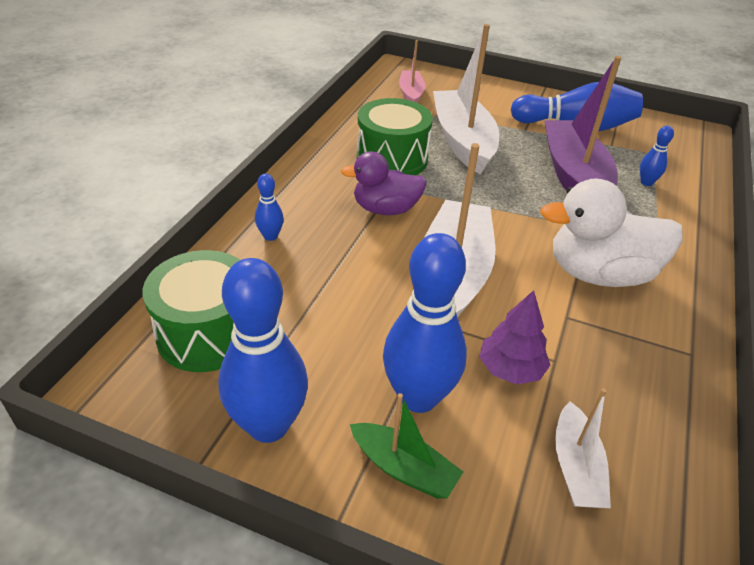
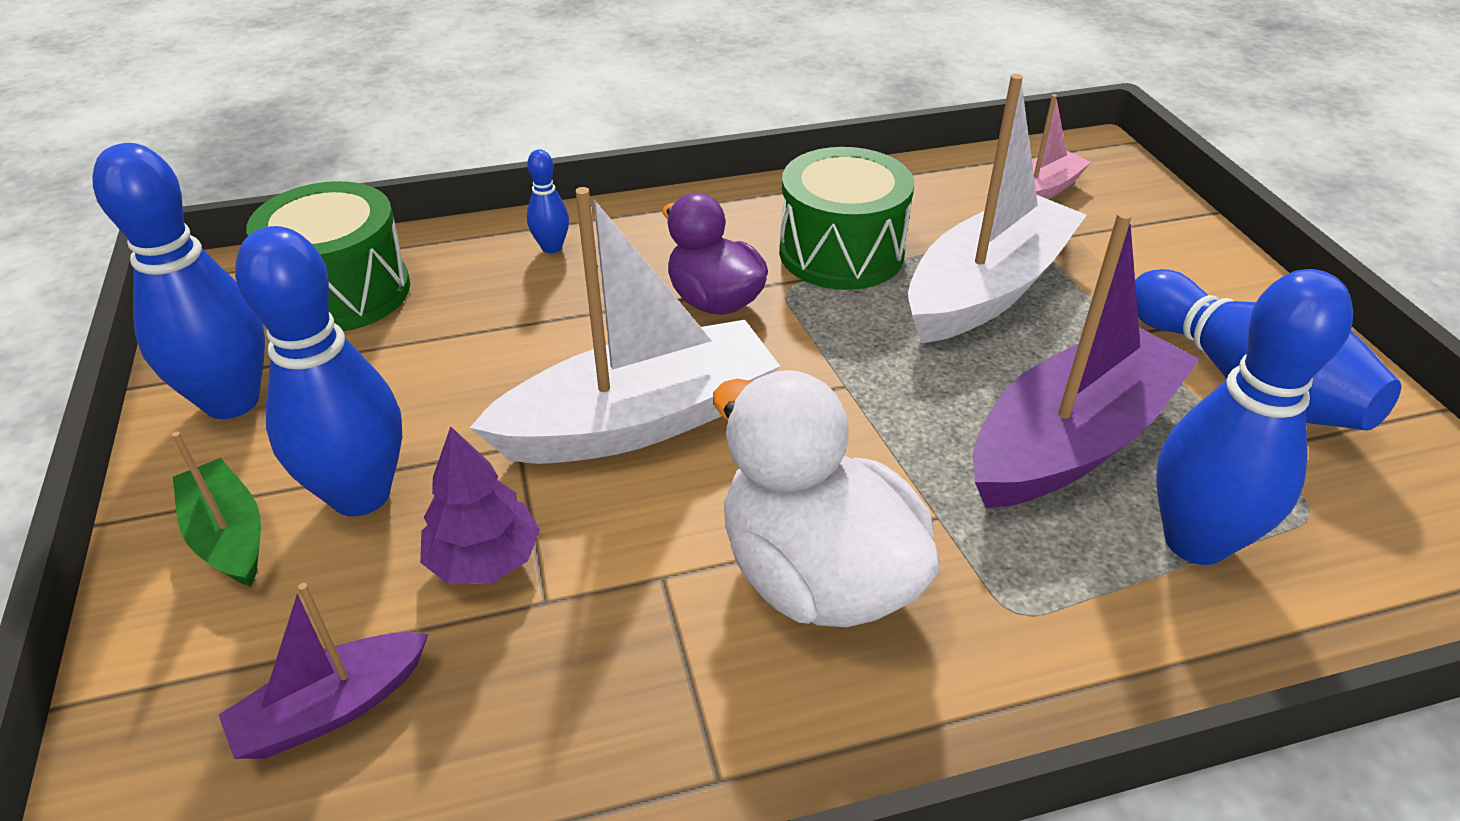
camera: 55 degrees right, 0 degrees up
(403, 468) = (228, 535): green boat -> green boat turned 150 degrees clockwise
(575, 467) = (332, 708): white boat -> purple boat
(646, 182) = (1195, 541): blue bowling pin -> blue bowling pin, size x2.19

